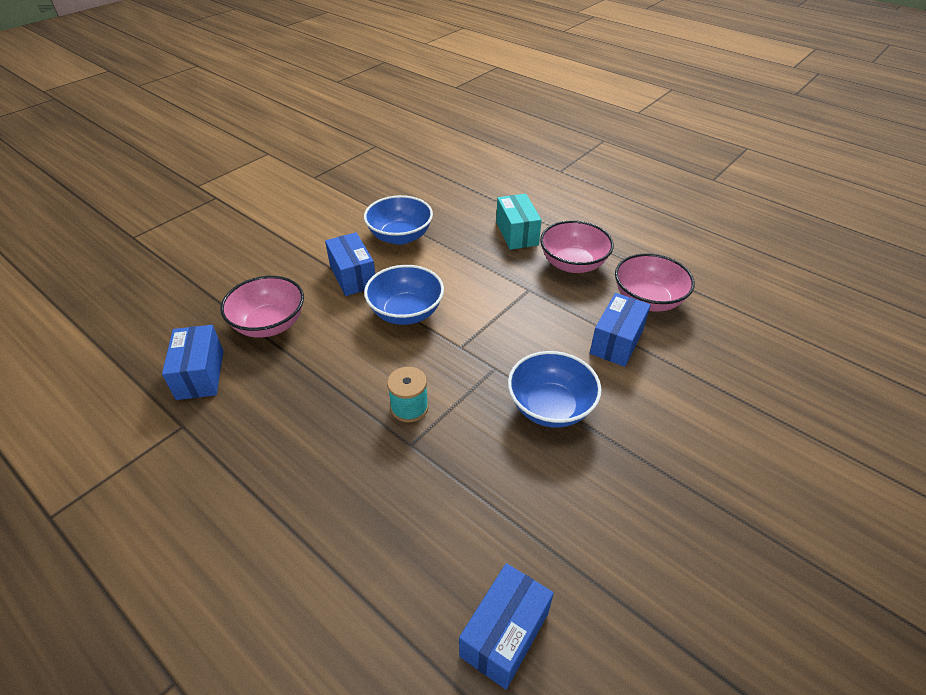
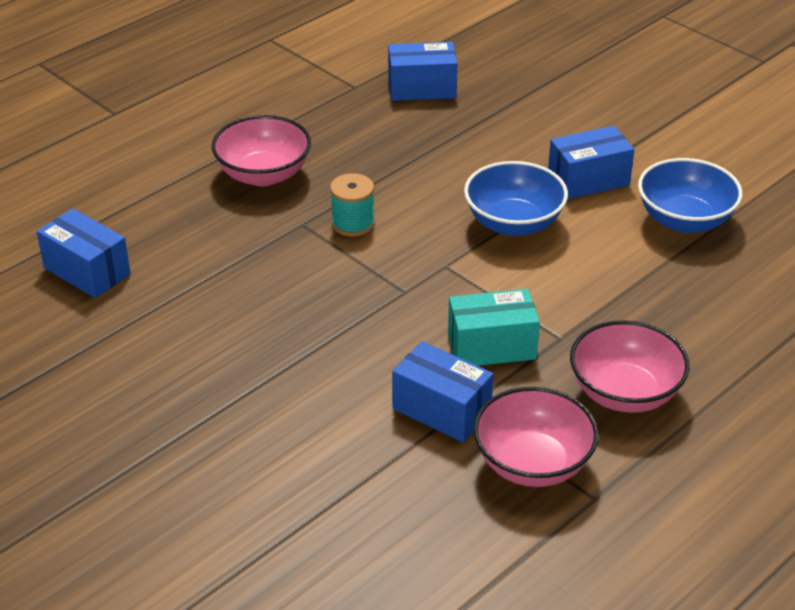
camera: 95 degrees right, 5 degrees down
(269, 324) = (497, 124): pink bowl -> pink bowl (263, 174)
(516, 234) = (704, 339): turquoise box -> turquoise box (491, 346)
(550, 407) = (334, 330): blue bowl -> none

